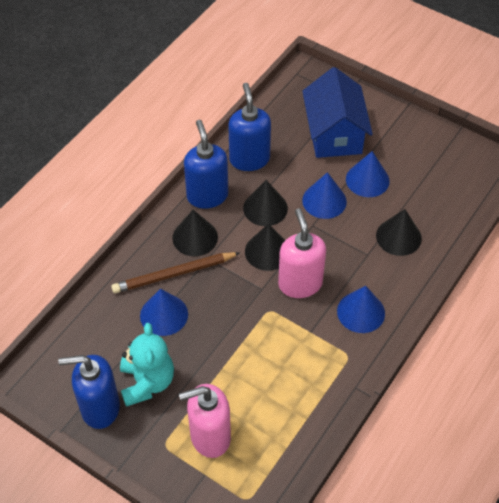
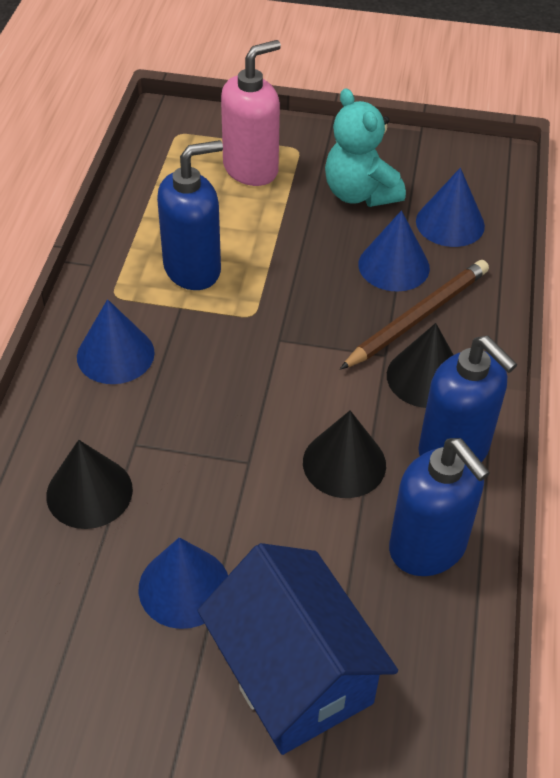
camera: 155 degrees right, 5 degrees down
(100, 408) = (395, 157): blue soap dispenser -> blue soap dispenser (193, 269)
(267, 251) = (300, 394): black cone -> none
(300, 283) = (225, 364): pink soap dispenser -> none
(324, 201) = (248, 513): blue cone -> blue cone (450, 223)

